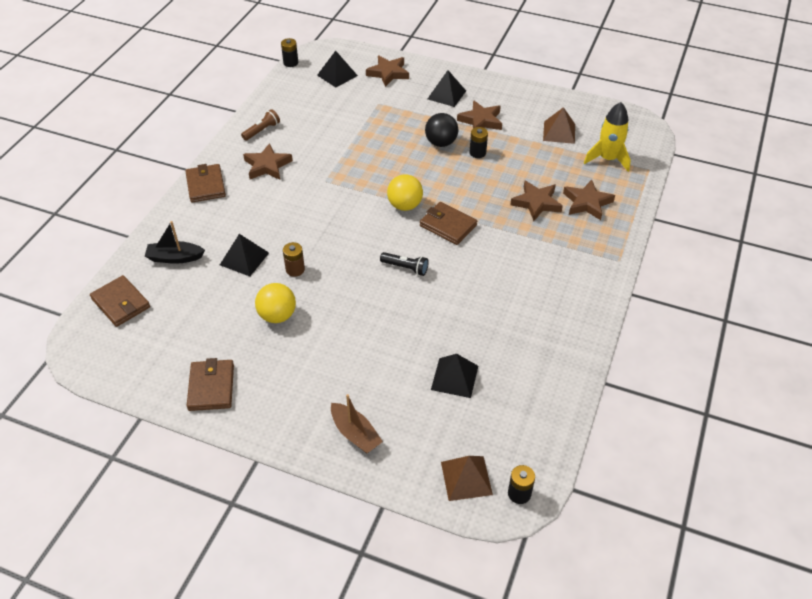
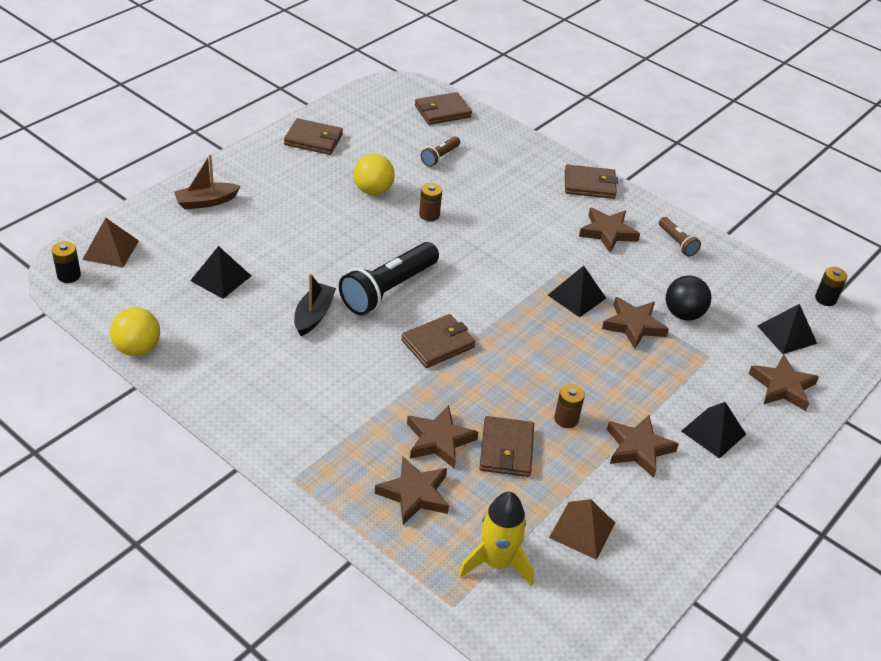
camera: 105 degrees right, 5 degrees down
(175, 258) = (486, 148): black boat -> black boat (313, 315)
(203, 285) = (440, 157): none -> brown flashlight
(244, 258) = (463, 187): black pyramid -> black pyramid (577, 296)
(368, 138) = (634, 325): none -> brown star
(405, 205) = (490, 319): yellow ball -> yellow ball (137, 349)
(405, 268) = (388, 290): black flashlight -> black flashlight, size x2.02
(441, 143) = (600, 389): black ball -> black ball (683, 314)
(477, 153) = (566, 419): black battery -> brown battery
(522, 172) = (506, 449): none -> brown wallet

